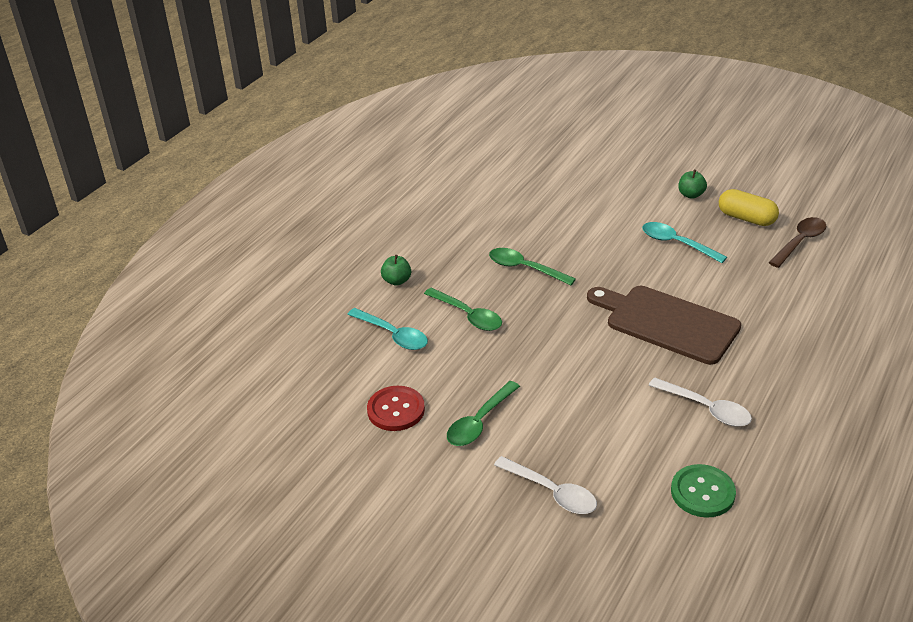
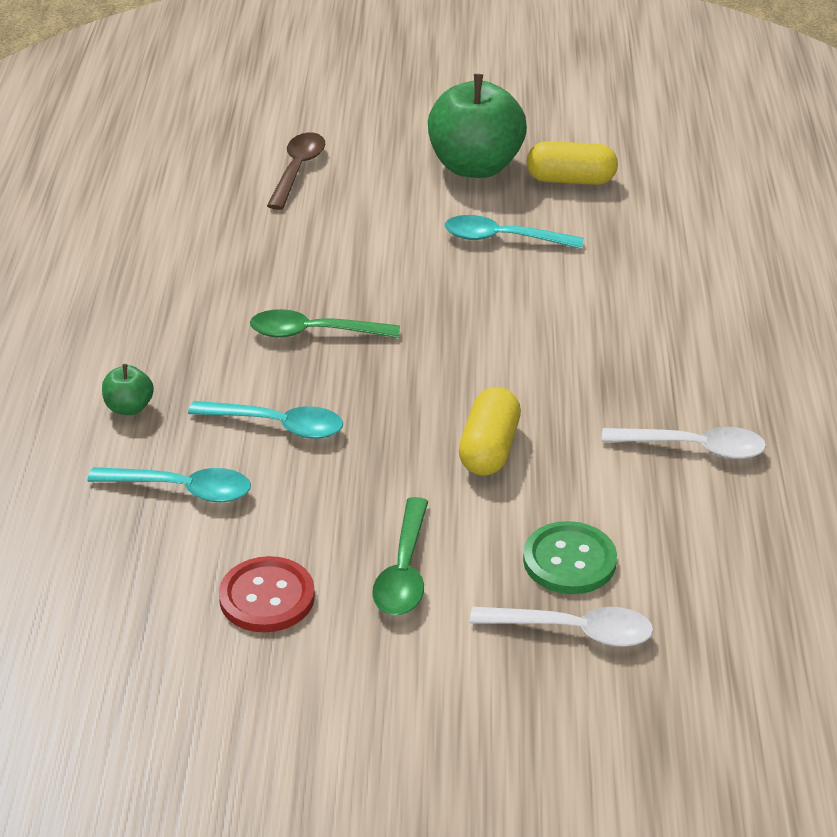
camera: 30 degrees left, 0 degrees up
(468, 315) = (278, 425): green spoon -> turquoise spoon
(578, 368) = (489, 449): none -> yellow capsule
(667, 323) = (566, 350): brown cutting board -> none
(691, 195) = (475, 167): green apple -> green apple, size x2.30
(702, 492) = (765, 558): green button -> green button (569, 560)
(800, 242) = (660, 193): brown spoon -> brown spoon (297, 170)

